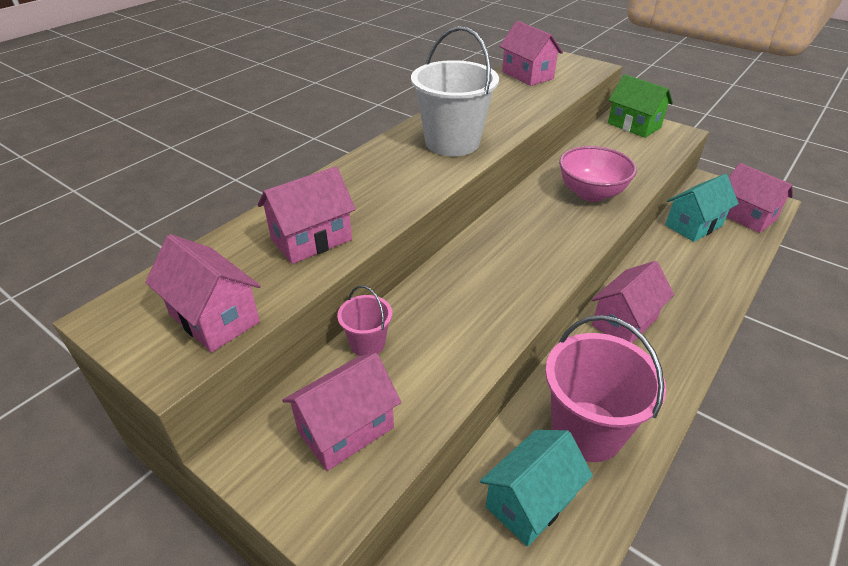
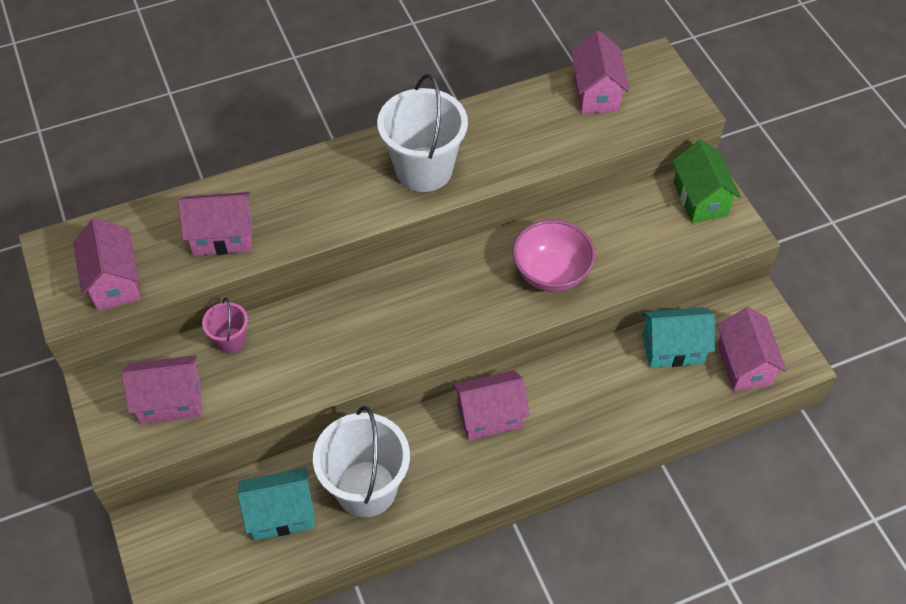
camera: 30 degrees right, 15 degrees up
(587, 431) = (366, 488): pink bucket -> white bucket

